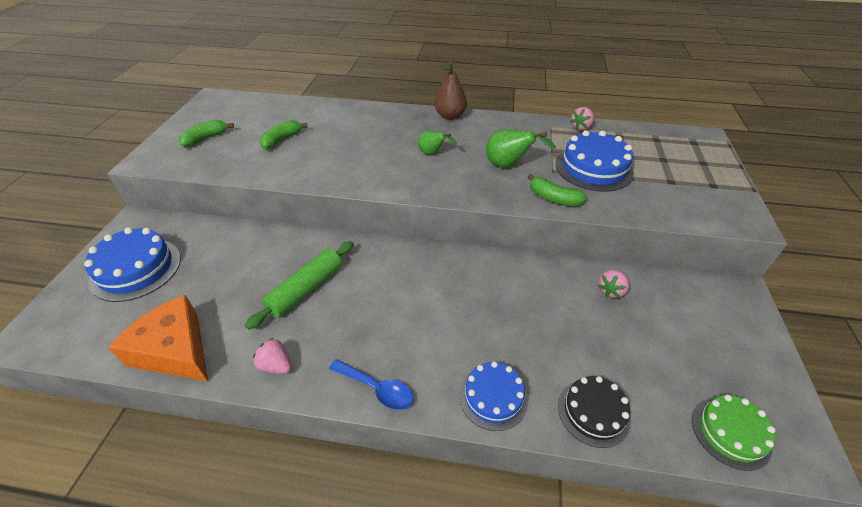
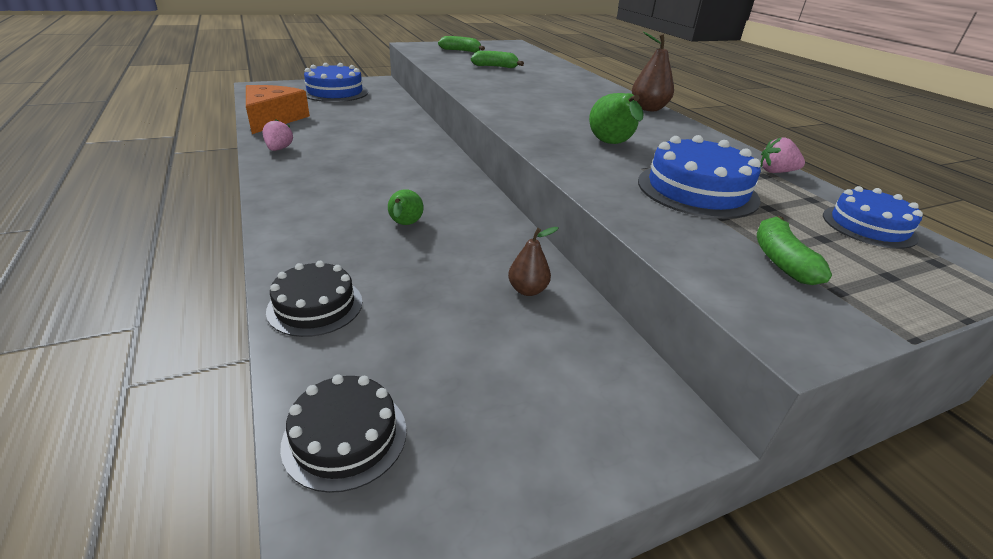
camera: 55 degrees right, 10 degrees down
(306, 289) = (365, 140): green rolling pin -> none
(377, 388) = (279, 188): blue spoon -> none
(432, 153) = (570, 112): green pear -> green pear (405, 225)
(493, 397) = (301, 241): blue cake -> blue cake (868, 226)
(553, 198) = (590, 174): green banana -> green banana (780, 260)
(611, 290) = (527, 290): pink strawberry -> brown pear
(730, 432) = (345, 436): green cake -> black cake

